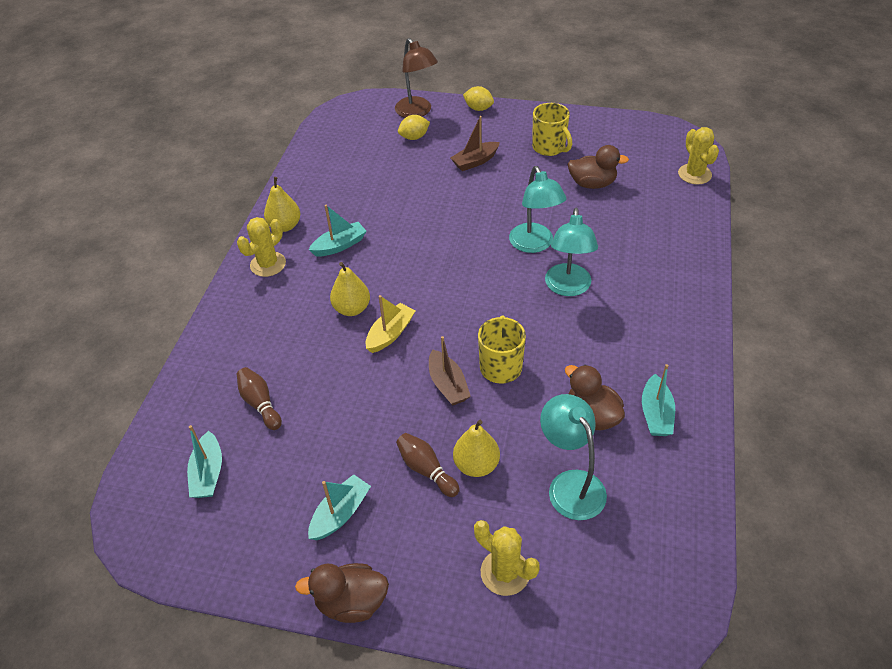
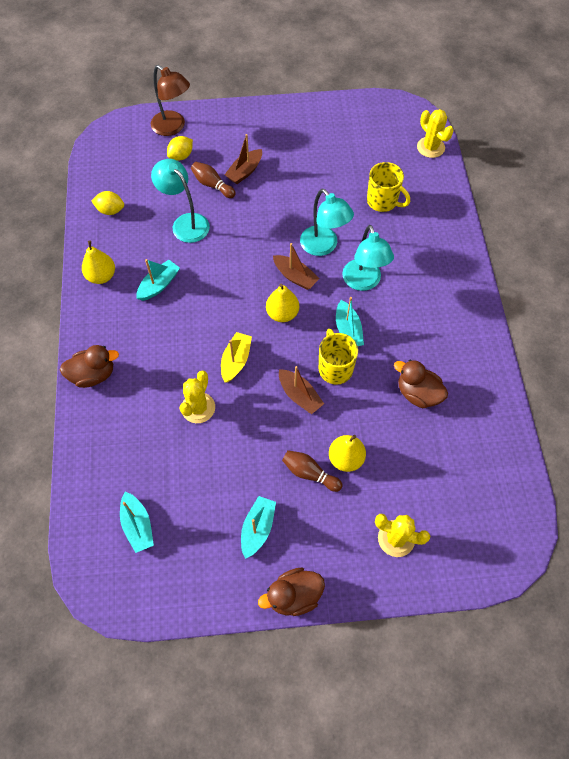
camera: 20 degrees left, 15 degrees up
(260, 404) = (154, 453): brown bowling pin -> brown bowling pin (212, 185)
(268, 264) = (103, 319): yellow cactus -> yellow cactus (198, 408)
(352, 309) = (194, 345): yellow pear -> yellow pear (282, 313)
(478, 108) = (227, 113): yellow lemon -> yellow lemon (110, 210)
(490, 267) = (295, 277): none -> brown boat
(549, 148) = (303, 144): yellow mug -> yellow mug (383, 201)
(570, 484) = (420, 455): turquoise lamp -> turquoise lamp (185, 223)
(592, 184) = (351, 174): brown duck -> brown duck (93, 375)
(656, 414) = (463, 379): turquoise boat -> turquoise boat (348, 330)

